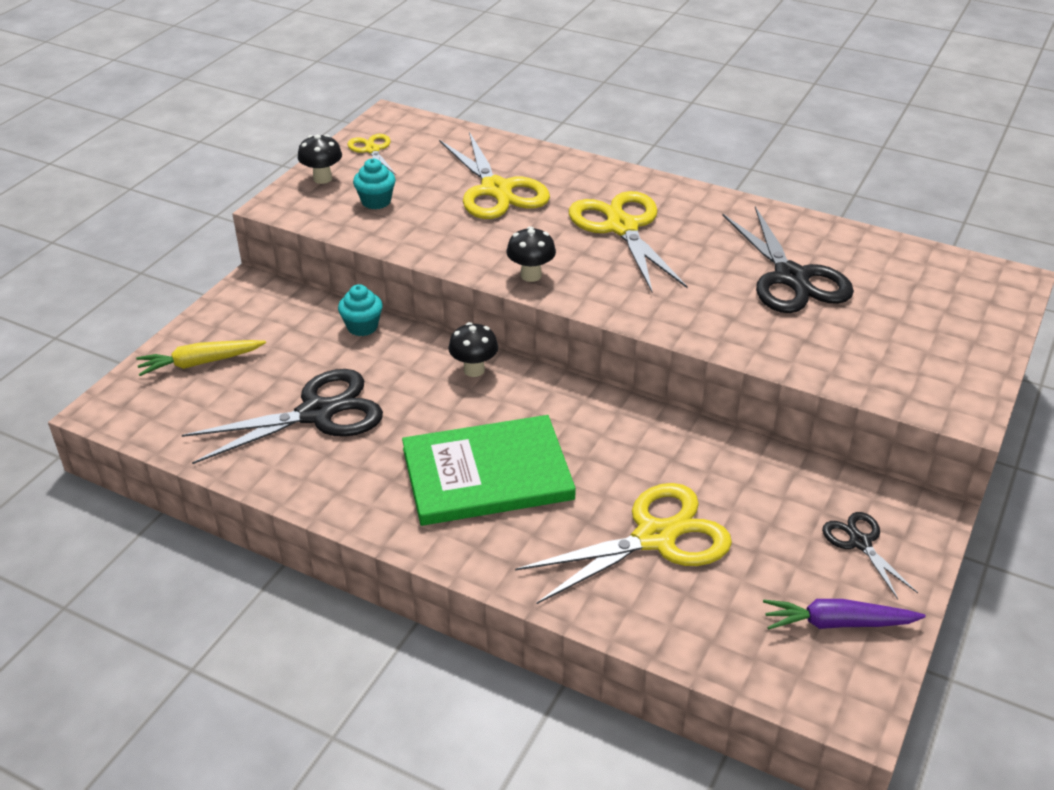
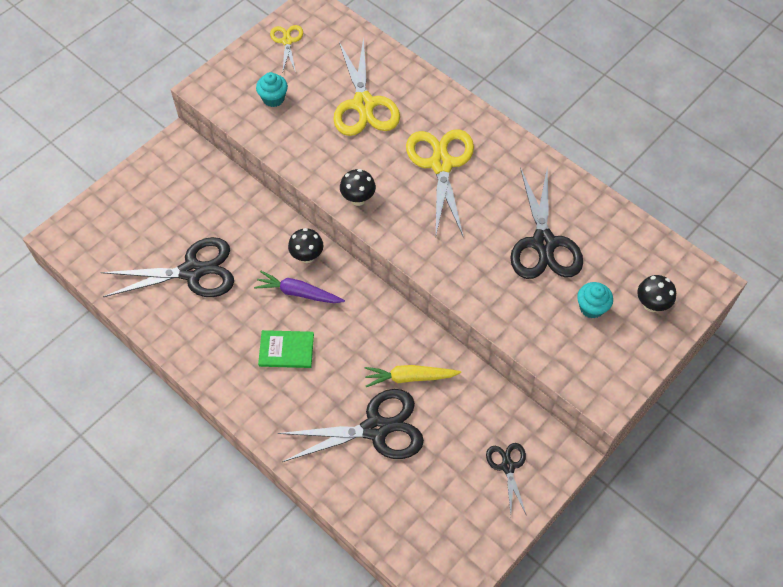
camera: 15 degrees right, 20 degrees up
(200, 363) = (128, 208): yellow carrot -> yellow carrot (409, 377)
(322, 178) = (242, 66): black mushroom -> black mushroom (651, 305)
(362, 327) = (244, 199): turquoise cupcake -> turquoise cupcake (591, 307)
(487, 474) = (286, 350): green book -> green book, size x0.51
(655, 537) = (375, 429): yellow scissors -> black scissors
(837, 623) = (464, 524): purple carrot -> purple carrot (298, 293)

